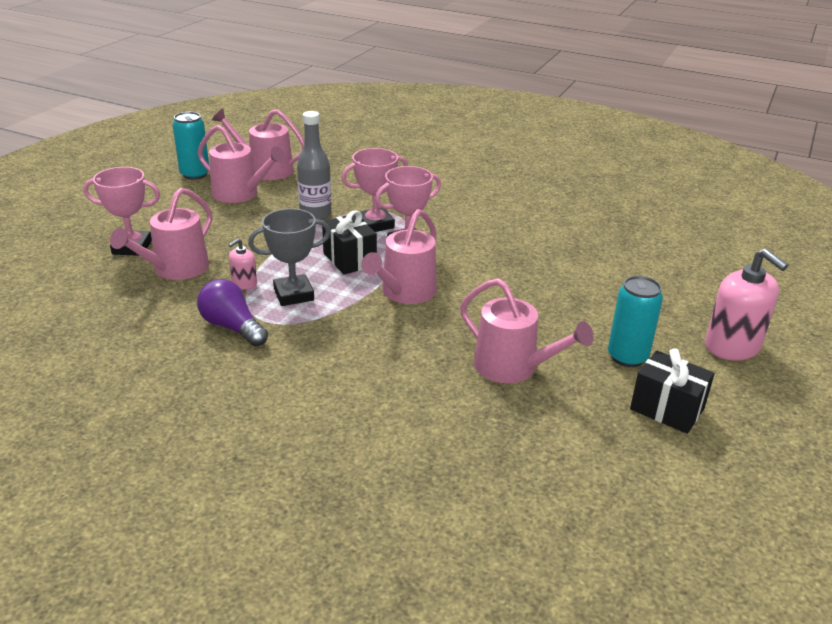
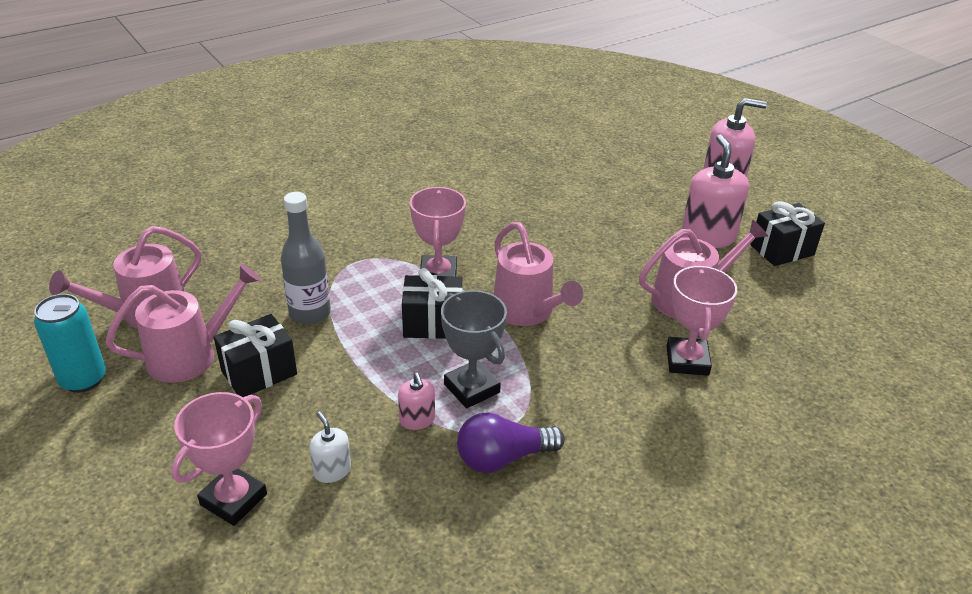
camera: 60 degrees left, 5 degrees up
(176, 269) = (332, 470): pink watering can -> white soap dispenser
(243, 218) = (259, 373): none -> black gift
(293, 294) = (471, 388): grey trophy -> grey trophy turned 45 degrees counterclockwise
(375, 224) = (375, 280): pink trophy -> pink trophy (687, 361)
(627, 357) = (708, 237): turquoise can -> pink soap dispenser

